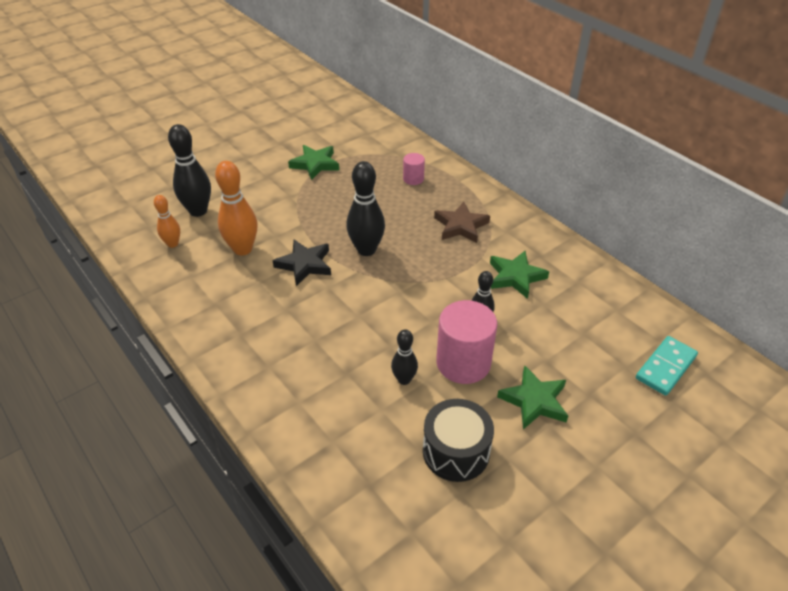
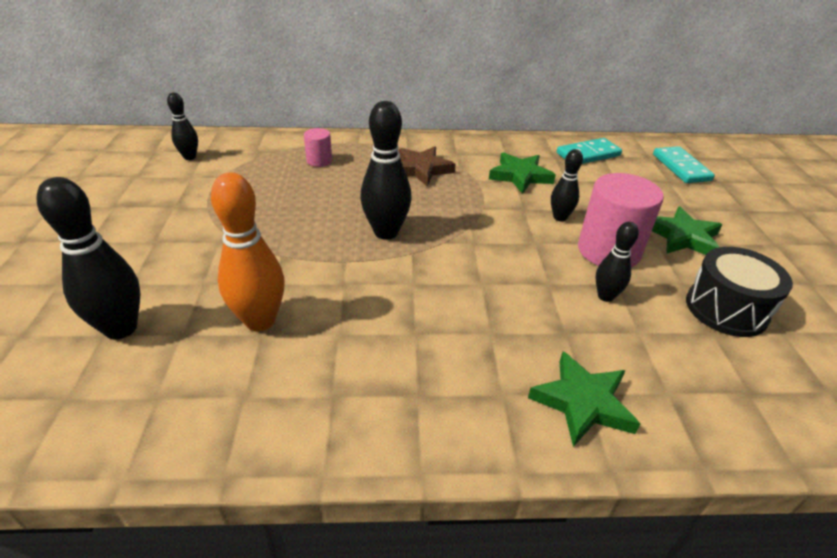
camera: 55 degrees left, 5 degrees down
(173, 244) = (149, 386): orange bowling pin -> none
(305, 264) = (356, 283): black star -> none
(315, 164) = (196, 201): green star -> green star (582, 402)
(354, 132) = (190, 157): none -> black bowling pin
(606, 300) = (588, 154): none -> turquoise domino

